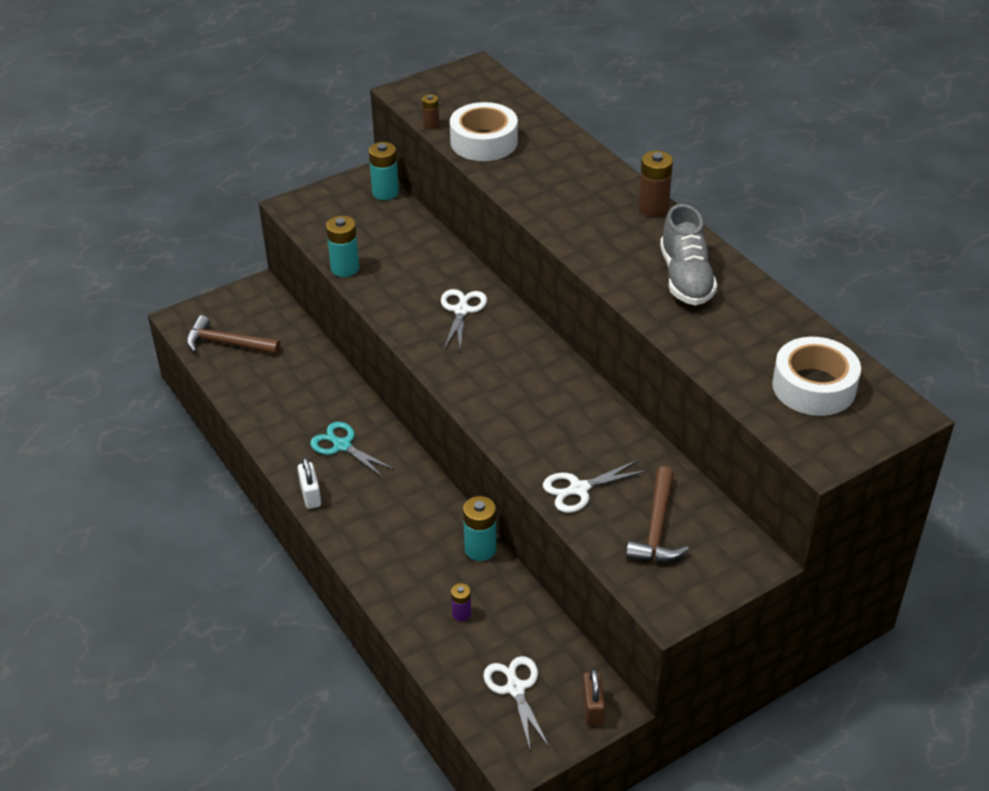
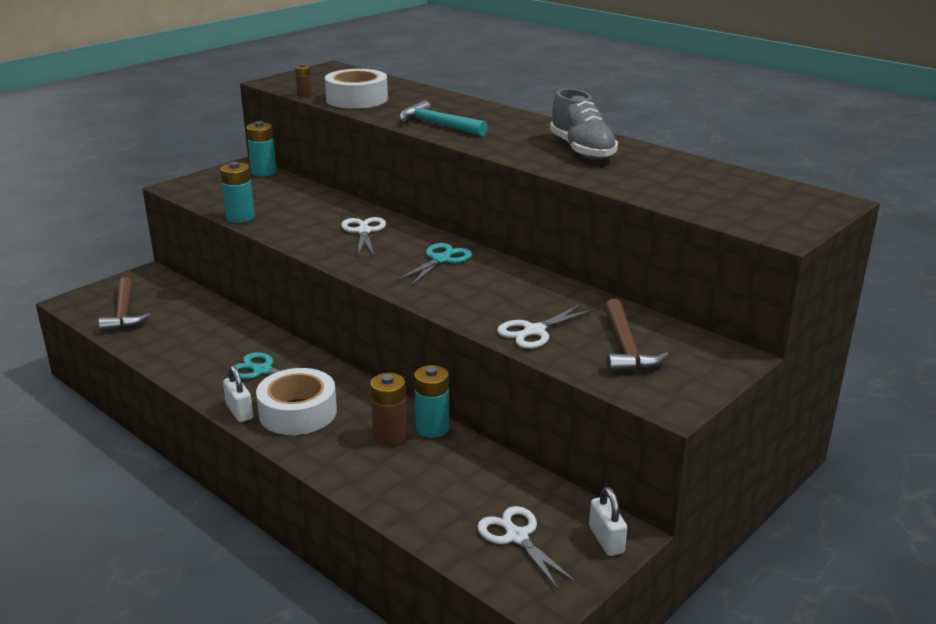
camera: 15 degrees left, 15 degrees down
(227, 343) = (124, 313): brown hammer -> brown hammer turned 105 degrees counterclockwise
(461, 613) = (433, 482): purple battery -> none
(525, 368) = (441, 260): none -> turquoise scissors
(553, 206) = (438, 125): none -> turquoise hammer
(592, 708) = (606, 540): brown padlock -> white padlock
(653, 208) = (528, 119): brown battery -> brown battery (390, 437)
(813, 387) = (741, 195): white tape -> white tape (298, 412)

